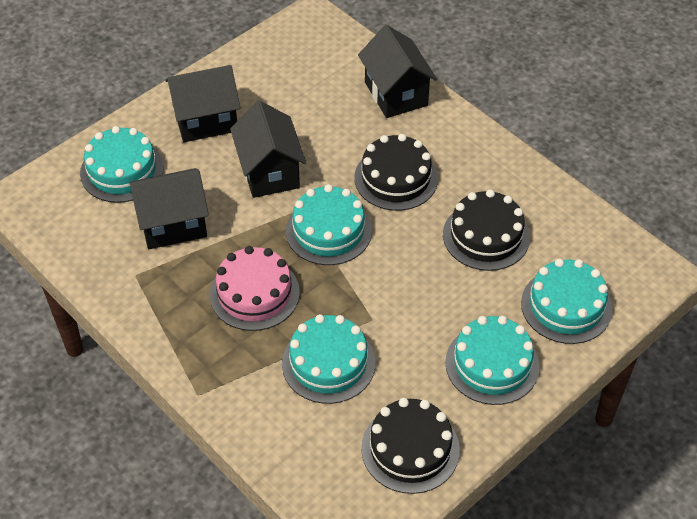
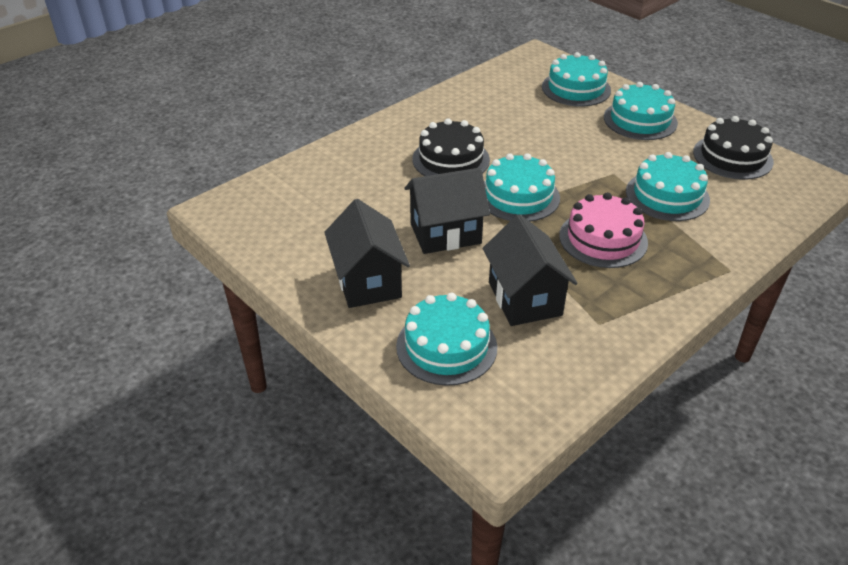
camera: 90 degrees left, 10 degrees down
(396, 94) = (341, 158): black house -> none
(486, 236) = (512, 118): black cake -> none

